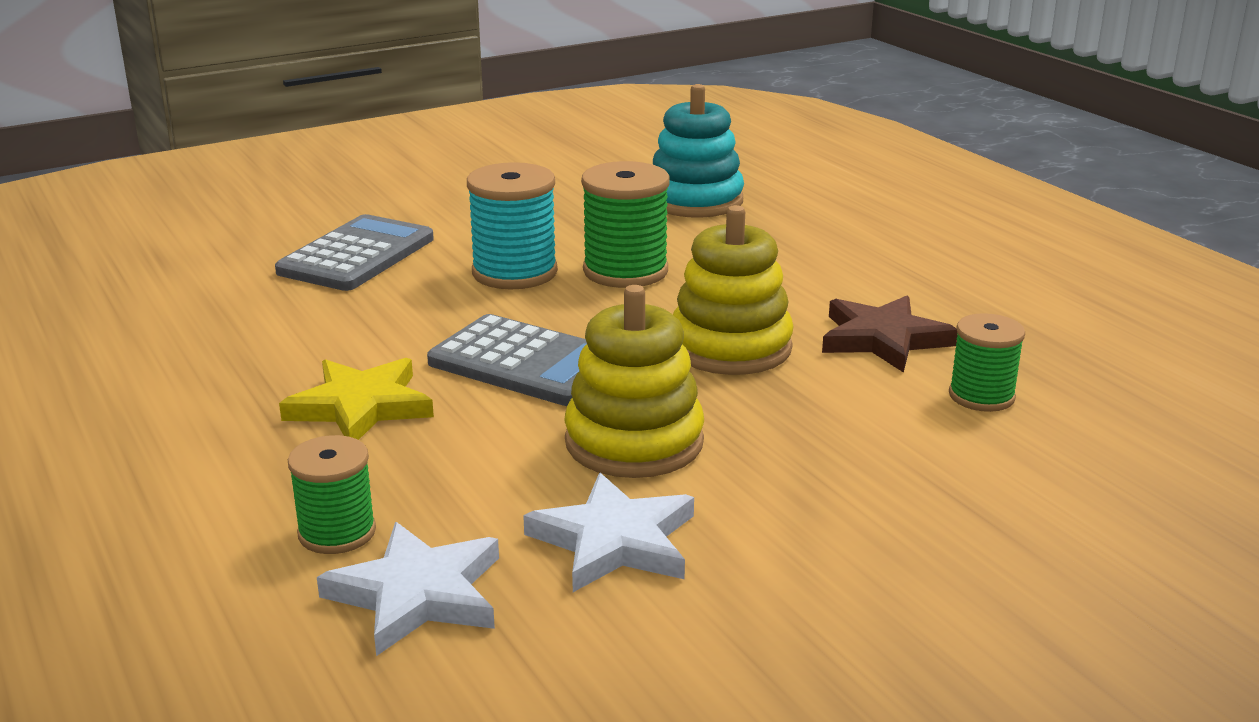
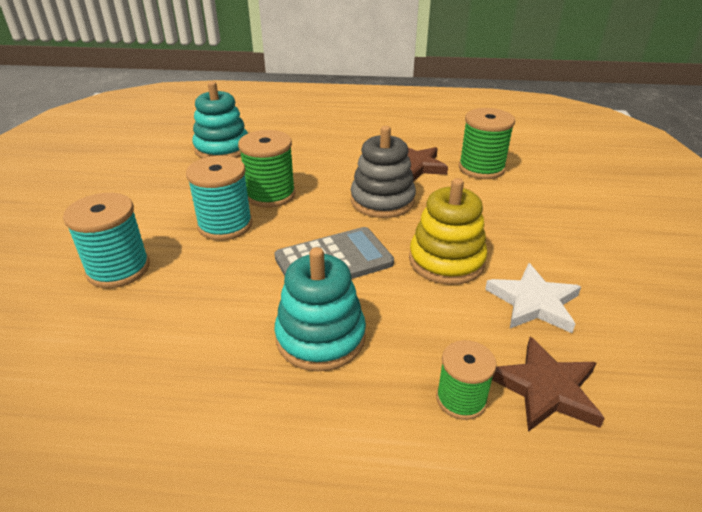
camera: 55 degrees left, 10 degrees up
(357, 255) = (118, 269): grey calculator -> turquoise spool
(361, 406) = (320, 337): yellow star -> turquoise stacking toy
(417, 594) = (546, 389): white star -> brown star
(730, 347) = (382, 201): yellow stacking toy -> grey stacking toy
(981, 396) = (481, 168): green spool -> green spool, size x1.58

